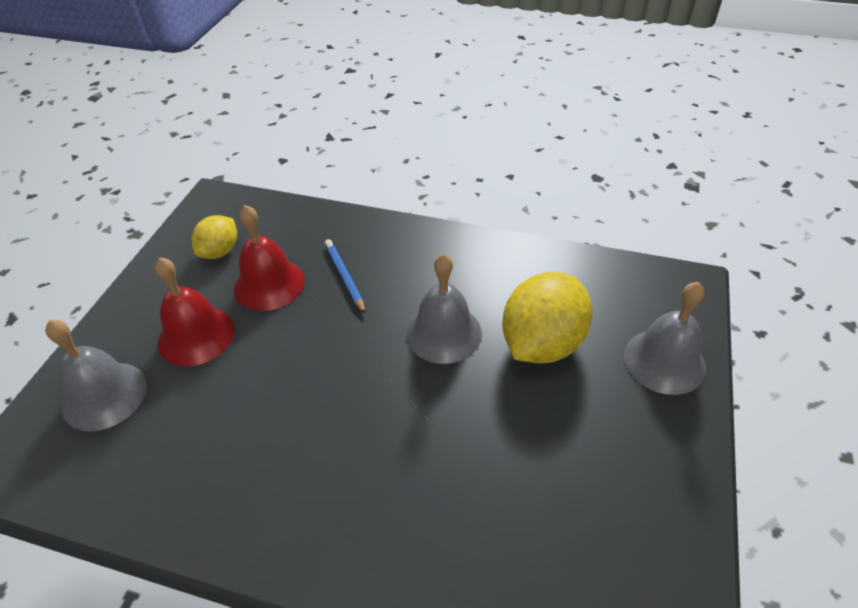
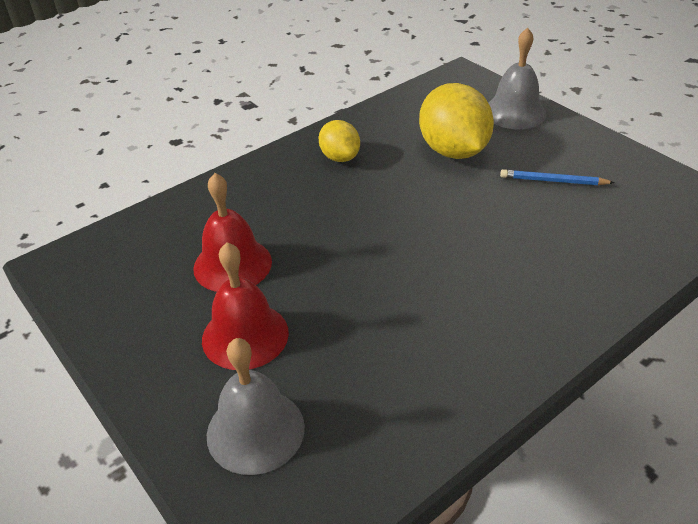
camera: 55 degrees left, 5 degrees down
(220, 251) = (145, 283): yellow lemon -> yellow lemon (340, 157)
(344, 276) = (277, 216): blue pencil -> blue pencil (553, 181)
(443, 333) = (397, 189): grey bell -> none

